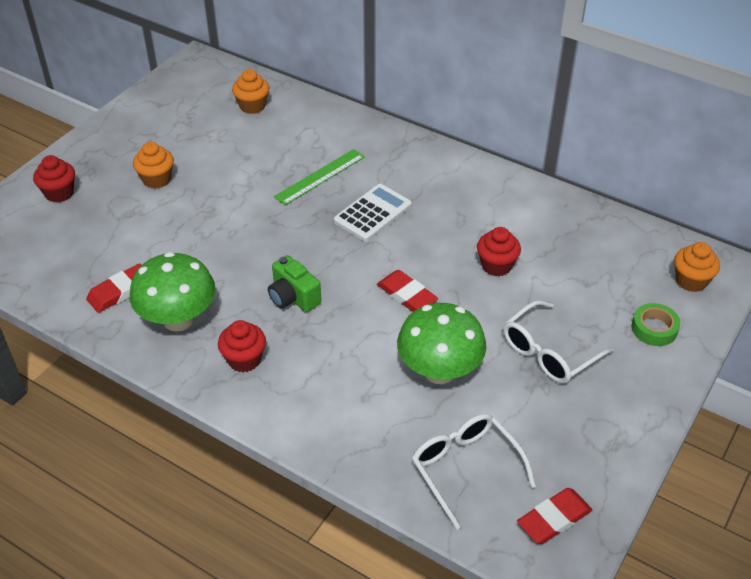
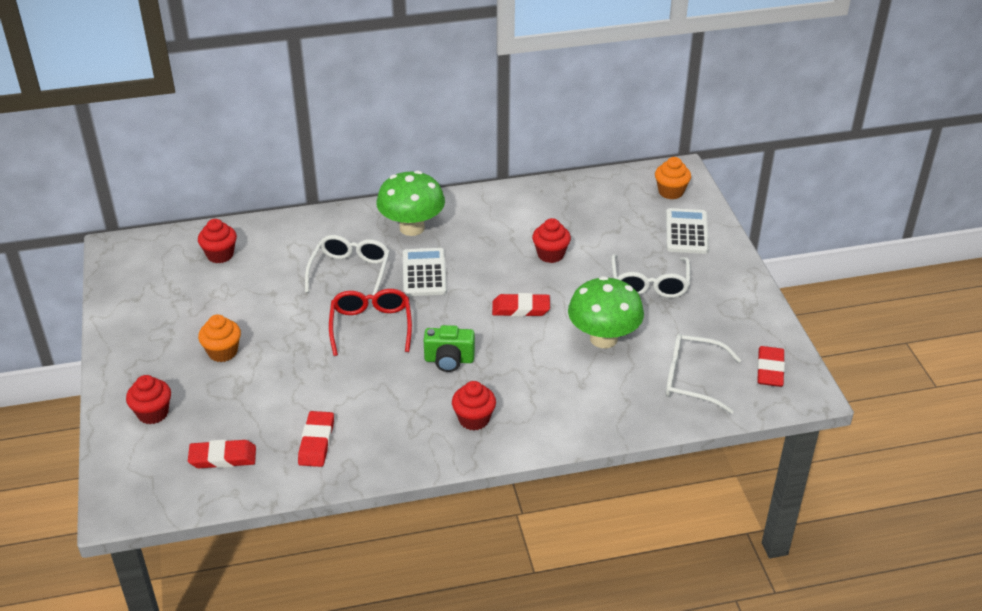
camera: 45 degrees left, 5 degrees down
(53, 257) = (223, 457): none -> red eraser
(178, 319) = (389, 428): green mushroom -> green mushroom (412, 228)
(252, 106) = (220, 255): orange cupcake -> red cupcake
(276, 229) = (371, 326): none -> red glasses
(320, 176) = (350, 272): green ruler -> white glasses
(654, 328) = (686, 232): green tape -> white calculator

